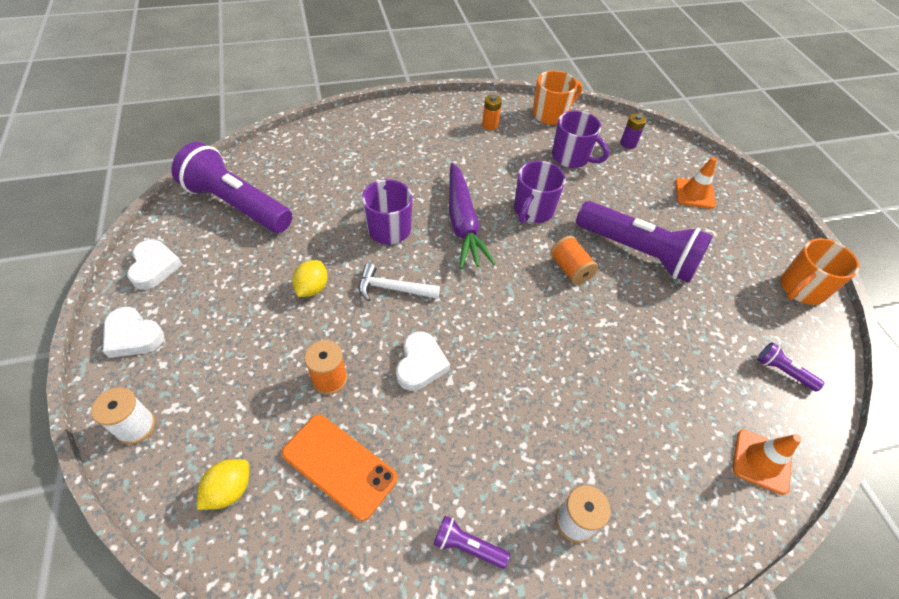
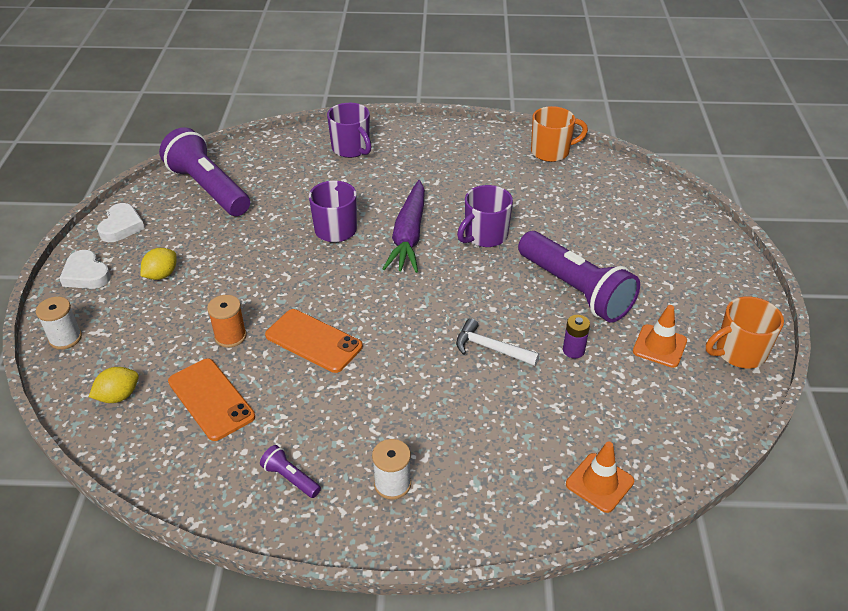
camera: 20 degrees right, 10 degrees down
(312, 288) = (245, 265): yellow lemon -> yellow lemon (161, 275)
(392, 288) = (316, 278): white hammer -> white hammer (490, 348)
(420, 364) = (314, 341): white heart -> orange phone
(490, 125) = (480, 153): orange battery -> none
(570, 269) = (495, 292): orange spool -> none
(571, 157) = (551, 194): purple mug -> purple mug (351, 149)
(628, 144) = (622, 190): purple battery -> purple battery (573, 350)
(694, 193) = (670, 247): orange traffic cone -> orange traffic cone (659, 346)
(782, 371) = (670, 418): purple flashlight -> none

